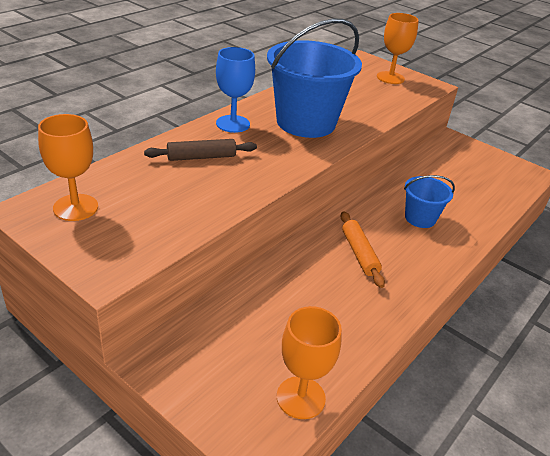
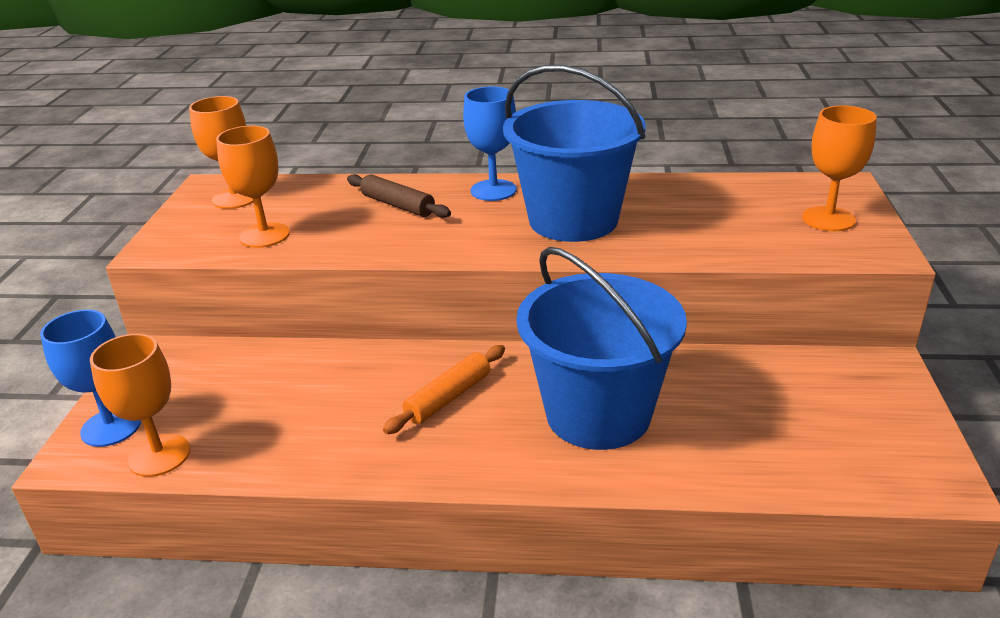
camera: 60 degrees right, 5 degrees down
(164, 218) = (264, 235): none -> orange goblet
(237, 414) = (111, 427): none -> blue goblet
(420, 218) = (598, 414): blue bucket -> blue bucket, size x1.98

